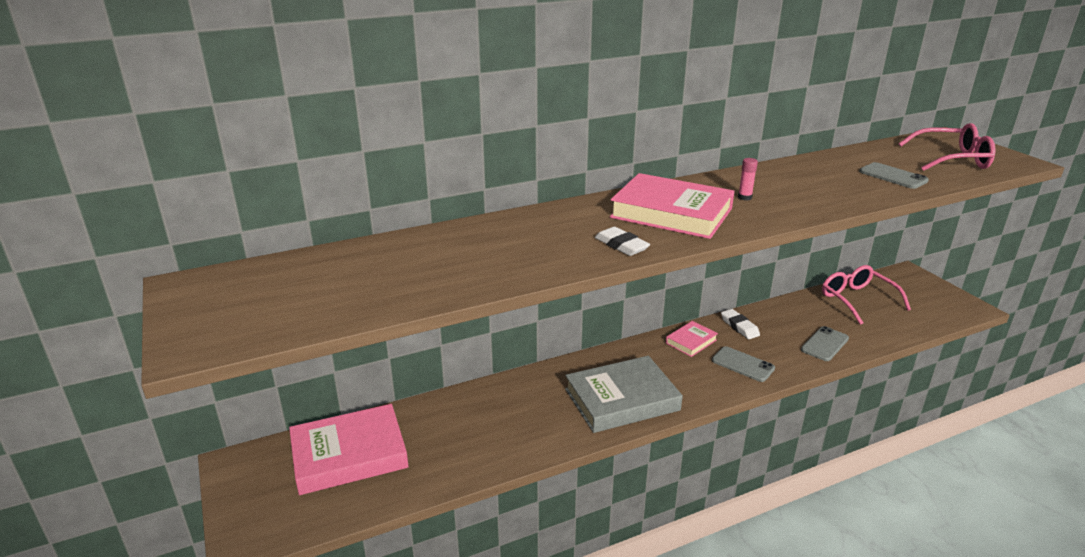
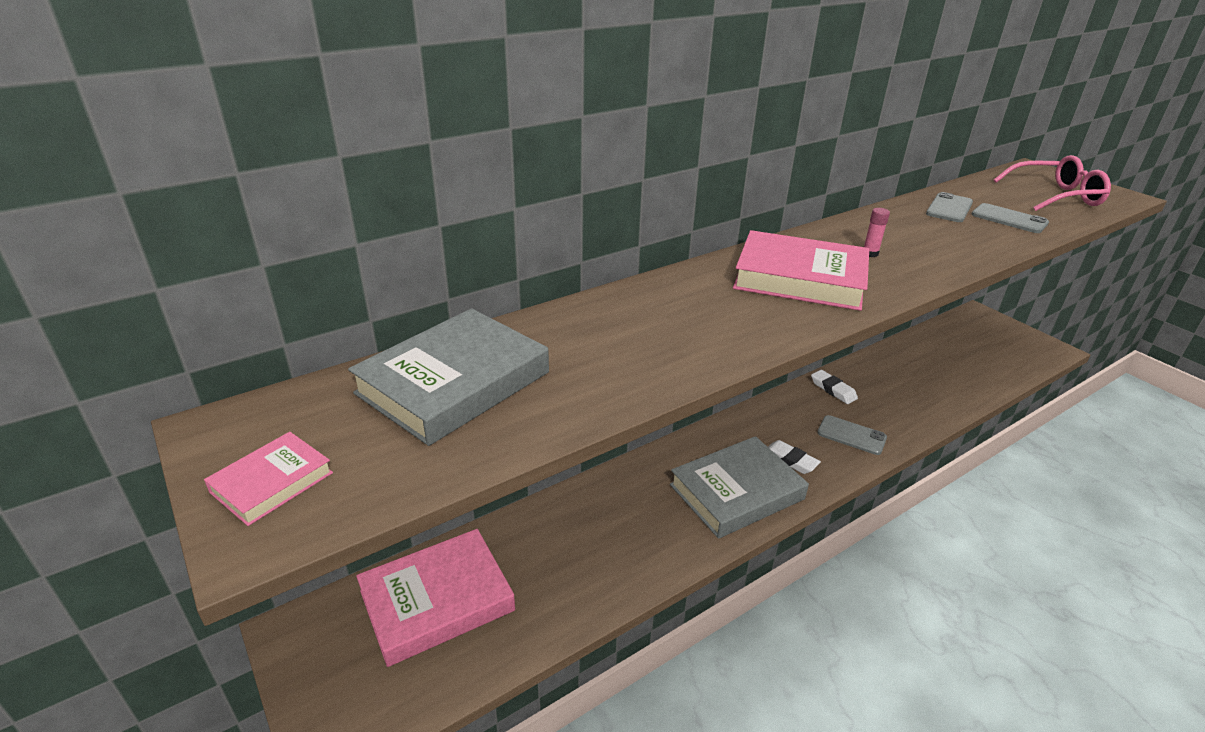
camera: 10 degrees left, 5 degrees up
(360, 268) = (454, 383): none -> grey book
(621, 245) = (765, 326): white eraser -> white eraser (790, 460)
(691, 341) = (788, 412): pink book -> pink book (272, 482)
(825, 344) = (926, 403): grey phone -> grey phone (949, 208)
(857, 300) = (940, 348): pink glasses -> none

